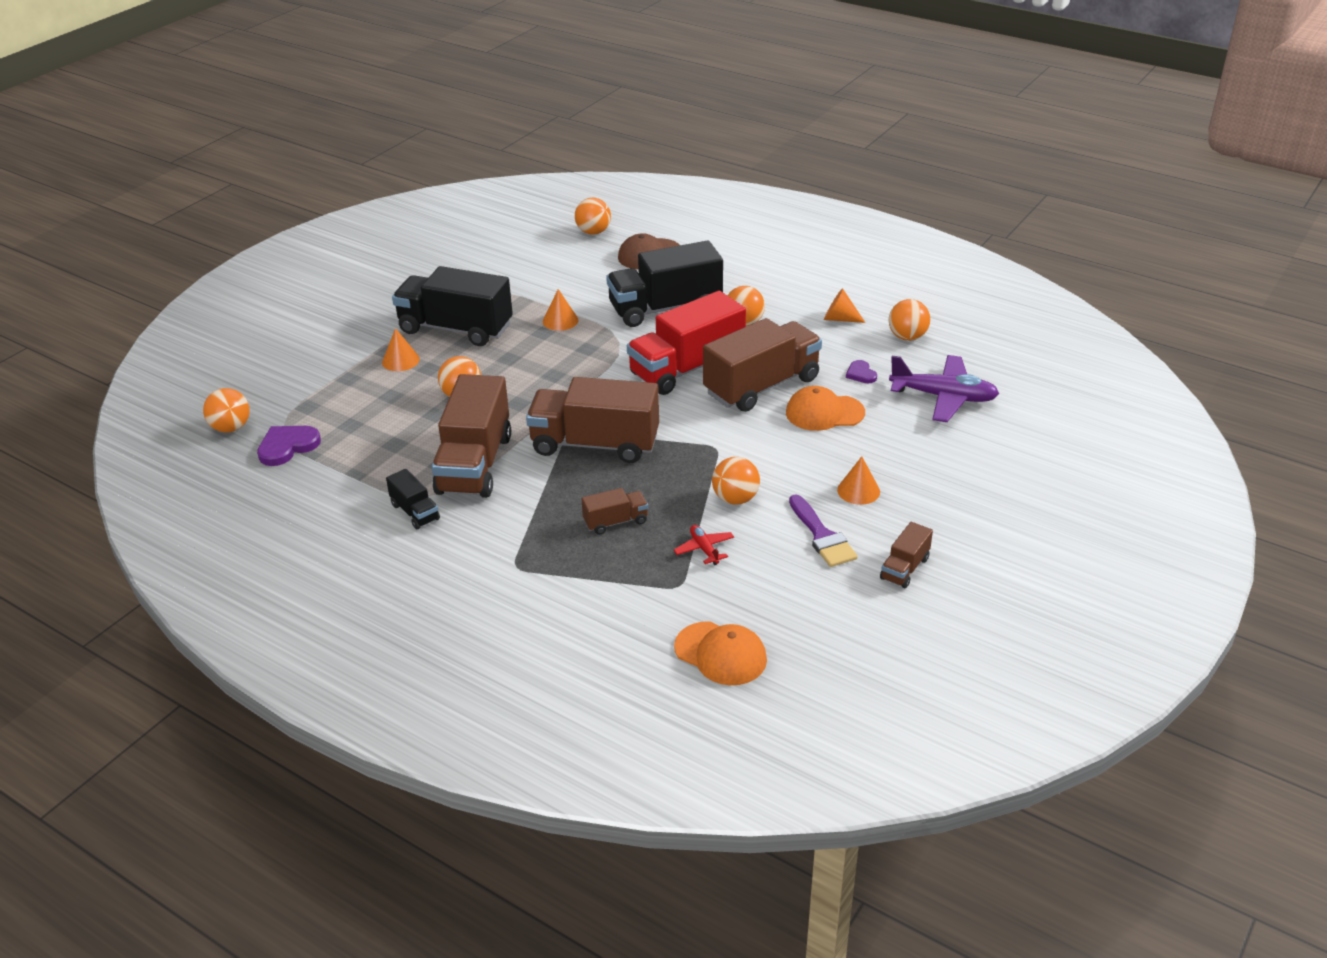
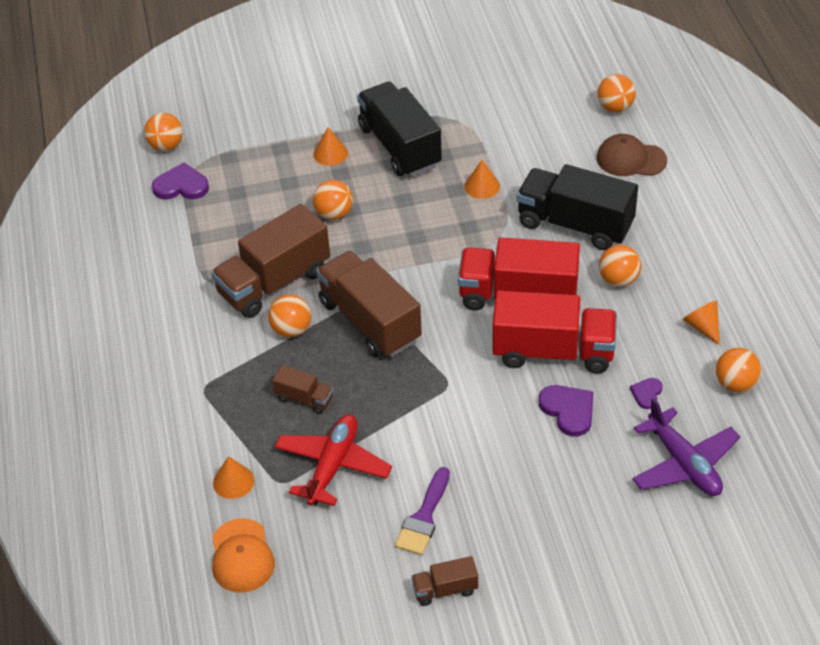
camera: 45 degrees right, 10 degrees up
(415, 512) = (195, 297): black truck -> none
(704, 549) = (333, 466): red plane -> red plane, size x2.07
(735, 499) = (405, 440): orange ball -> orange ball (291, 330)
(761, 386) = (553, 351): brown truck -> red truck
(824, 413) = (568, 410): orange cap -> purple heart
(858, 491) = (500, 499): orange cone -> orange cone (233, 481)

